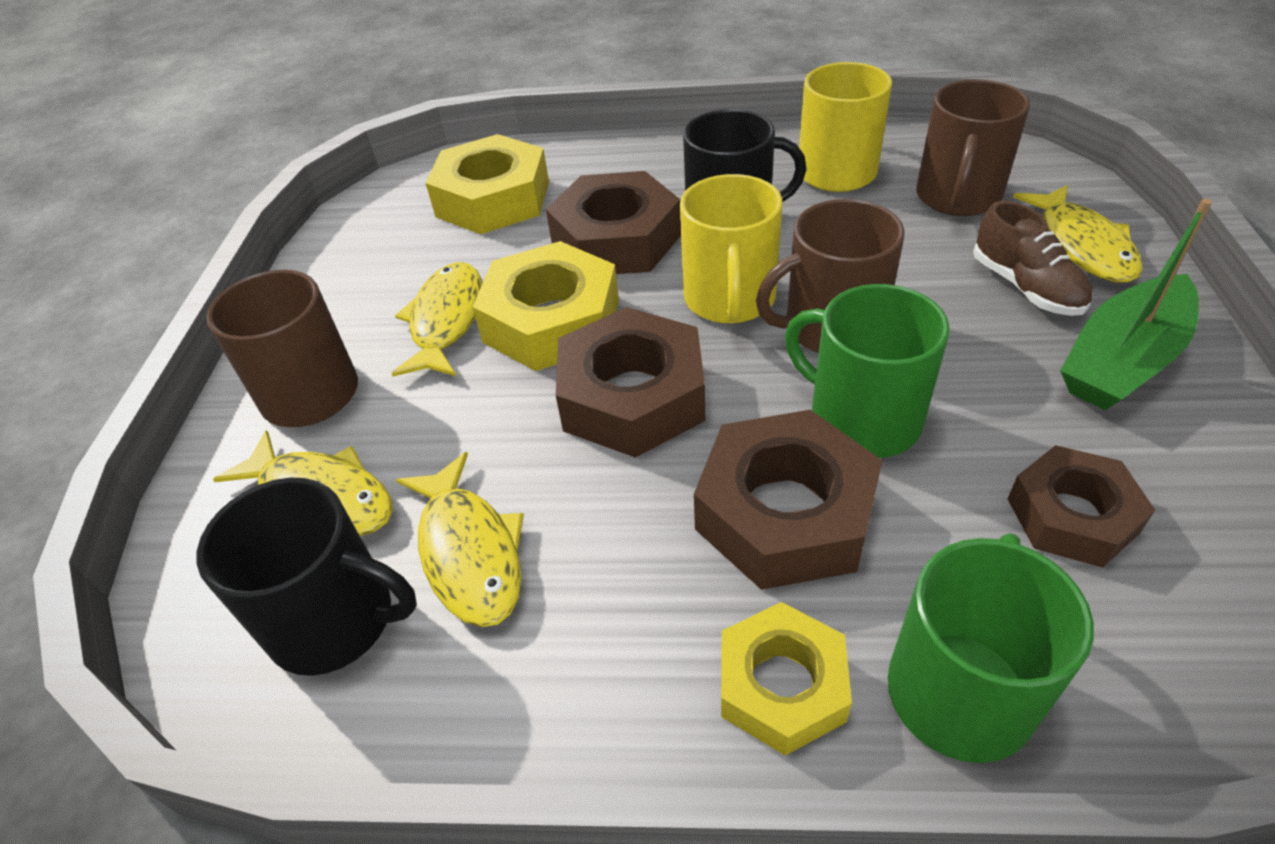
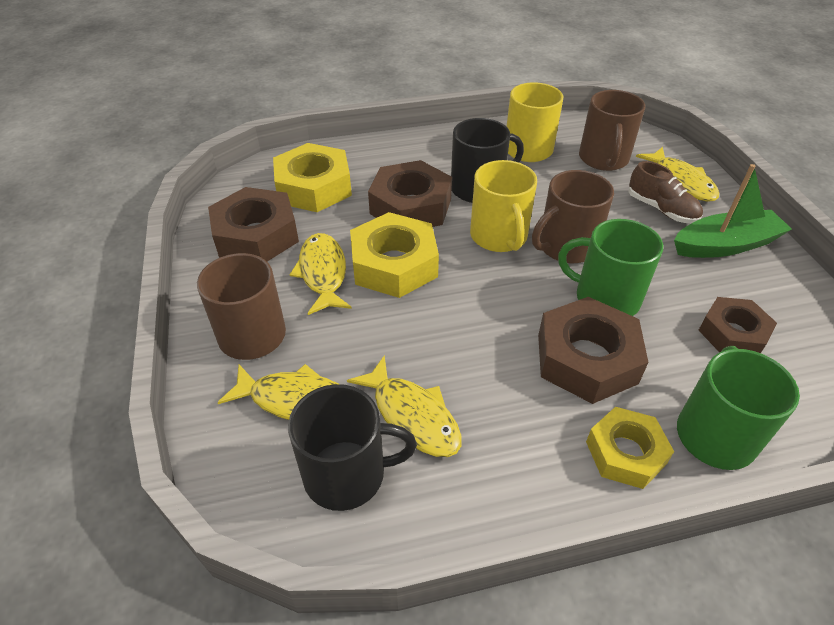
camera: 20 degrees left, 0 degrees up
(633, 396) = (468, 304): brown nut -> brown nut (256, 235)
(1122, 360) = (725, 245): green boat -> green boat turned 135 degrees counterclockwise

